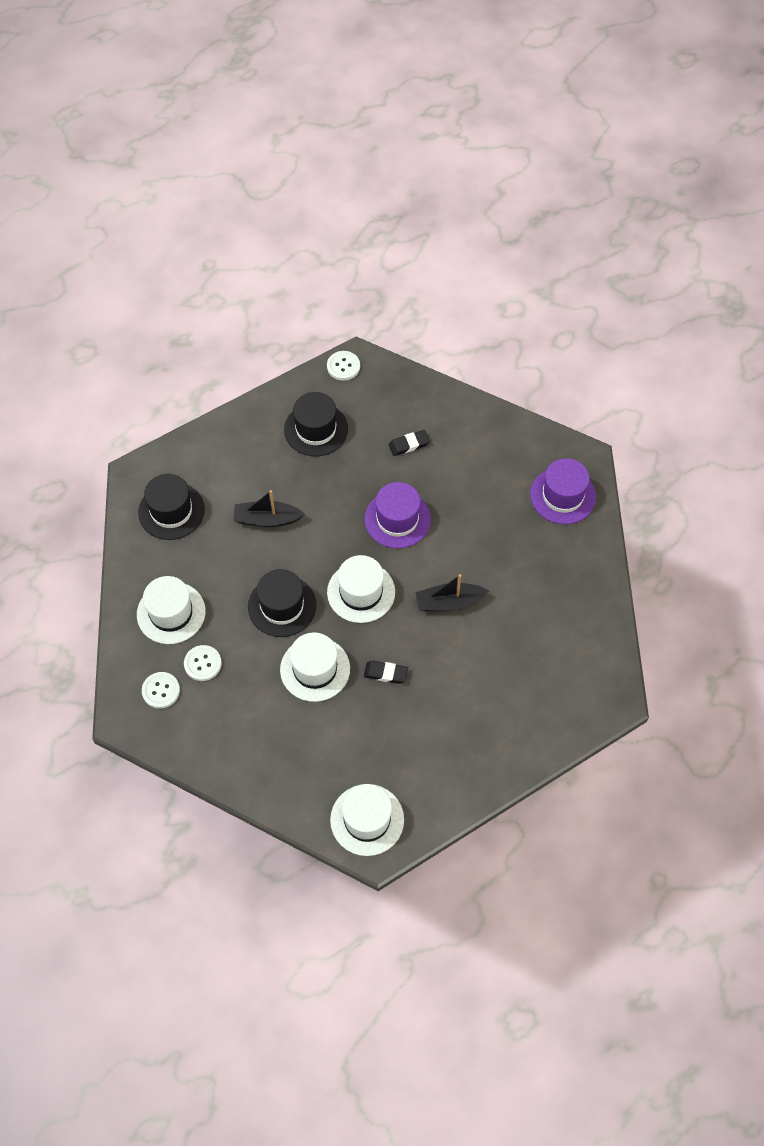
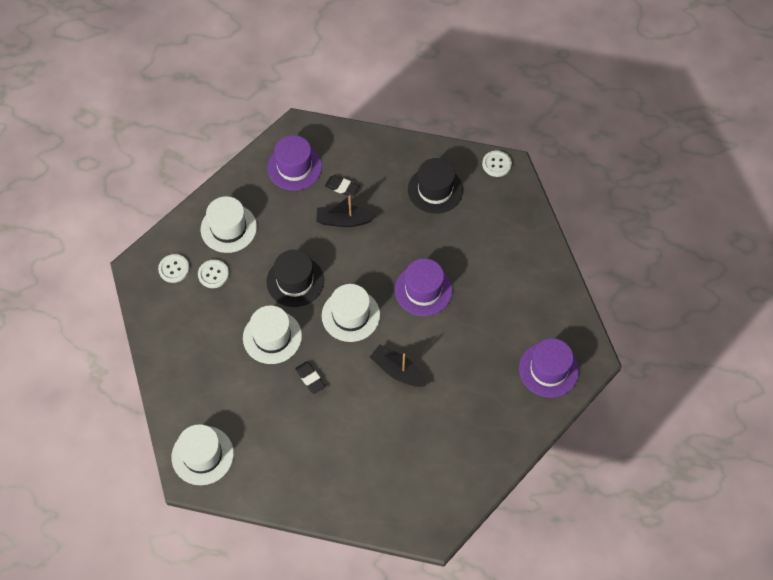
camera: 45 degrees right, 0 degrees up
(171, 511) = (294, 167): black hat -> purple hat
(267, 519) = (344, 220): black boat -> black boat turned 45 degrees counterclockwise
(409, 444) = (483, 249): black eraser -> black eraser (342, 187)

